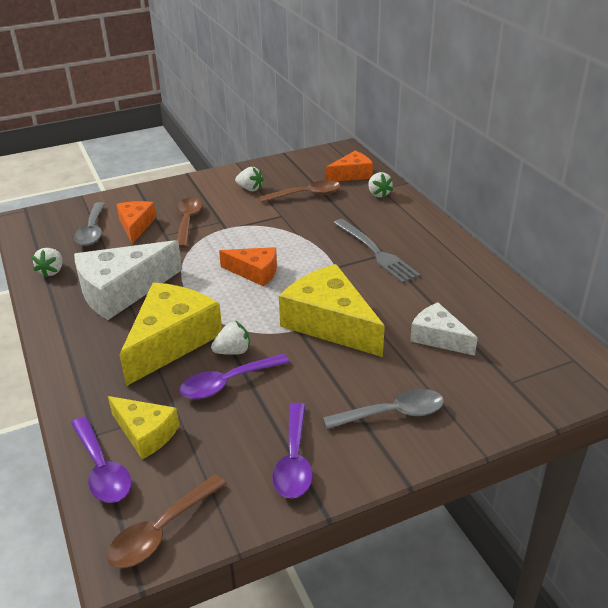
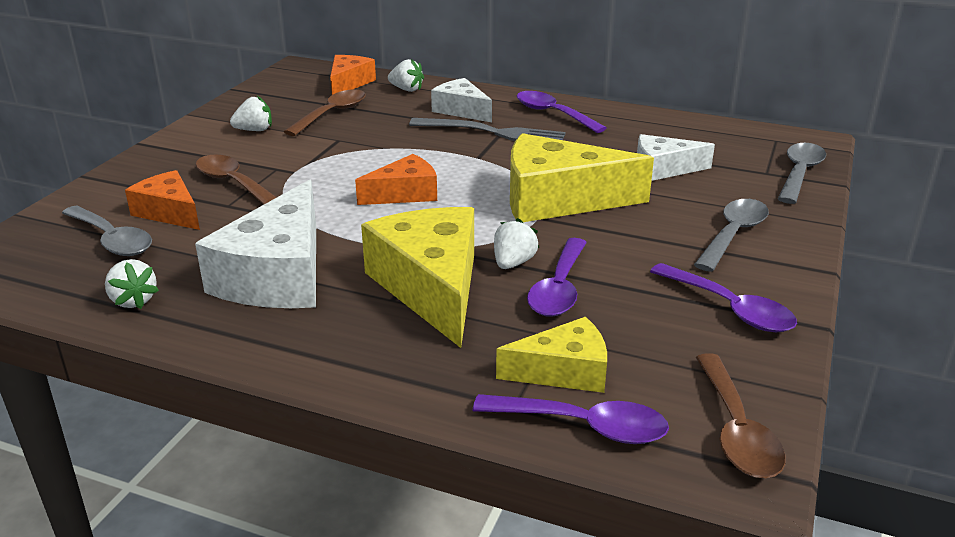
camera: 45 degrees left, 5 degrees down
(385, 225) = (461, 110): none -> white cheese
(440, 255) = (553, 114): none -> purple spoon
(536, 397) = (799, 173): none -> grey spoon

